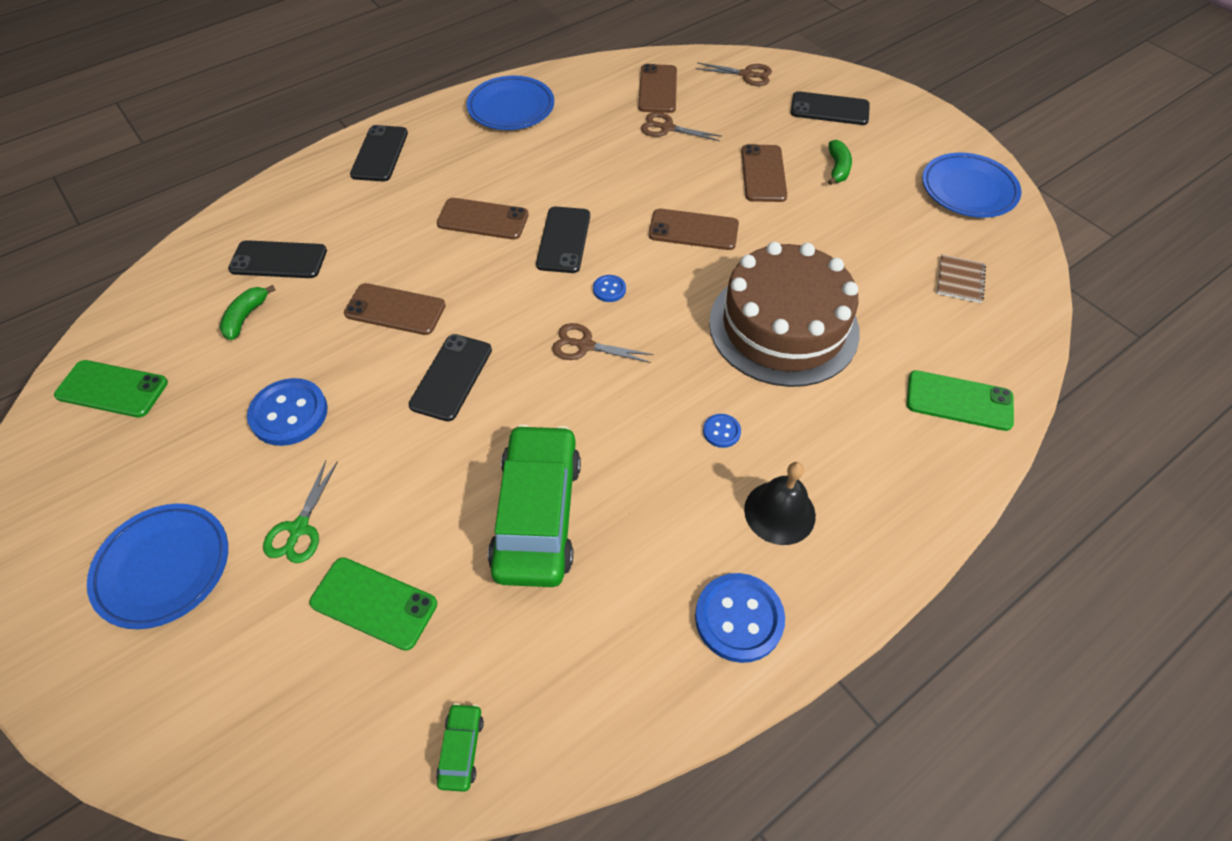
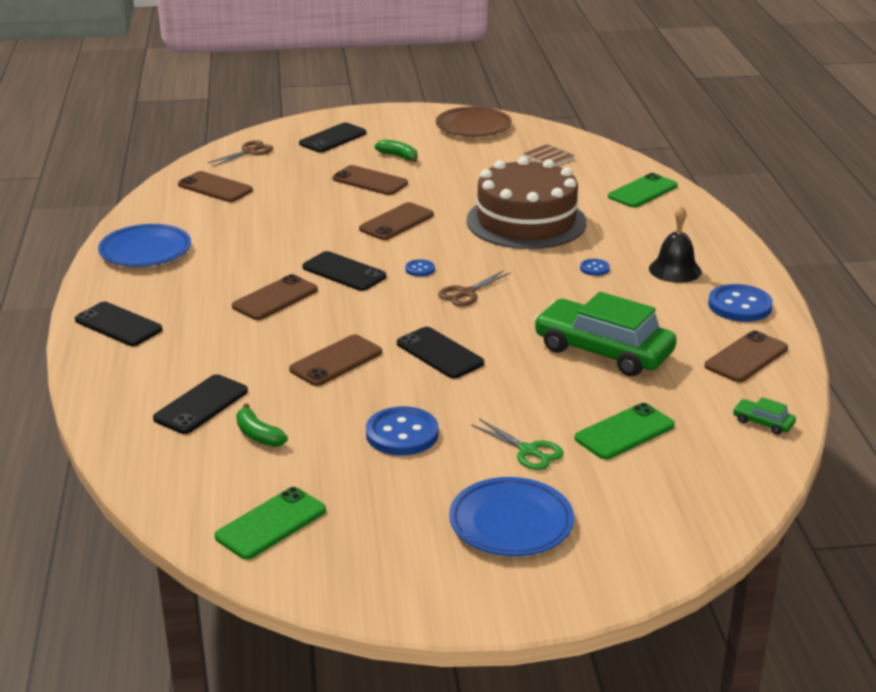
camera: 60 degrees left, 25 degrees down
(610, 673) = (746, 357): none -> brown phone
(667, 128) = (269, 198): brown scissors -> none
(968, 190) = (473, 127): blue plate -> brown plate

